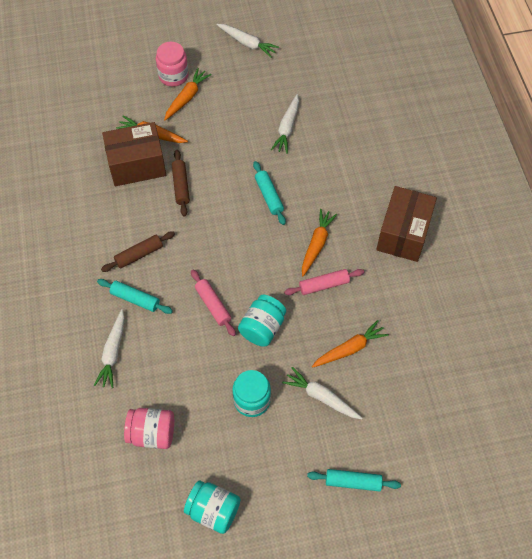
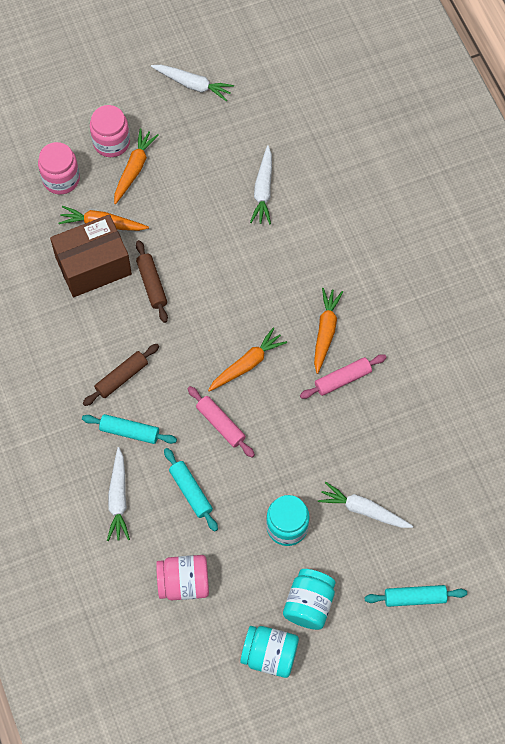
camera: 10 degrees left, 5 degrees up
(127, 97) = (61, 179): none -> pink jar
(262, 328) = (282, 441): turquoise jar -> turquoise jar (309, 604)
(269, 196) = (258, 280): turquoise rolling pin -> turquoise rolling pin (191, 492)
(349, 349) = (385, 449): orange carrot -> orange carrot (246, 364)
(403, 233) = (422, 302): brown box -> none

